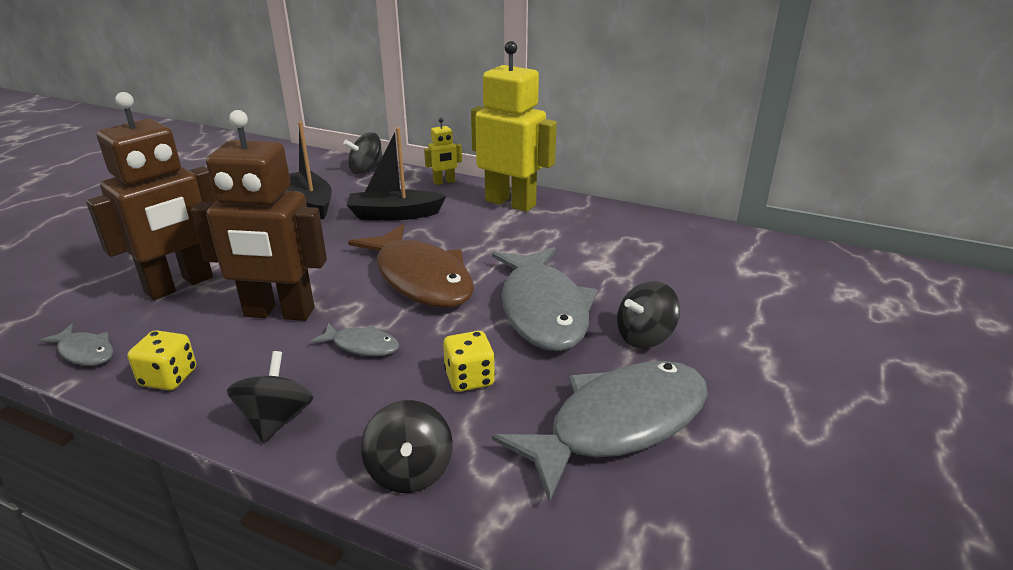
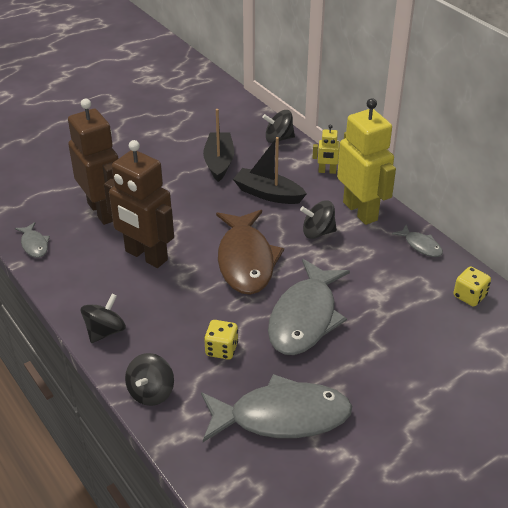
camera: 30 degrees right, 10 degrees up
(169, 378) = (67, 280): yellow dice -> yellow dice (469, 296)
(180, 285) = (103, 211): brown robot -> brown robot turned 105 degrees counterclockwise
(361, 346) = (177, 300): grey fish -> grey fish (421, 245)
(644, 337) = (353, 366): black spinning top -> black spinning top (318, 232)

